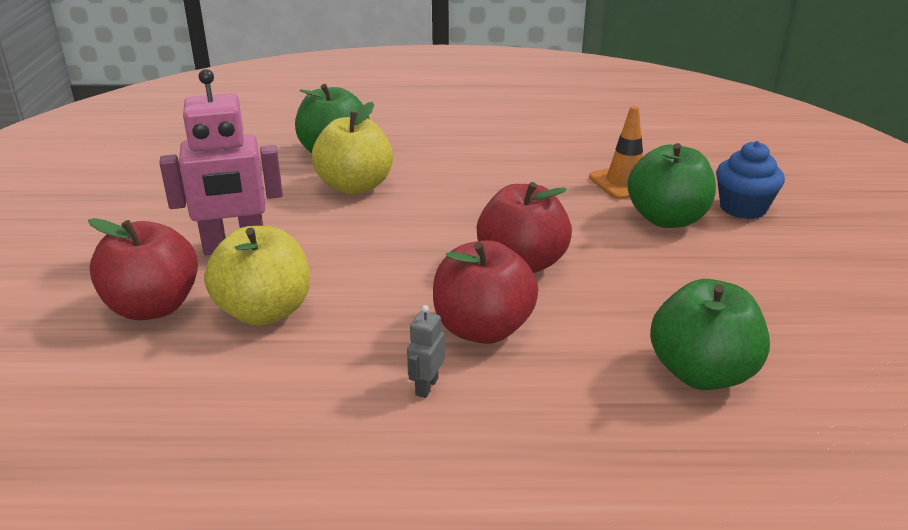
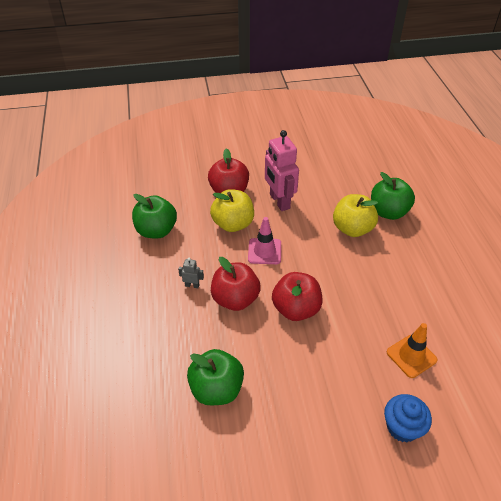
camera: 80 degrees right, 15 degrees up
(366, 280) = (264, 251): none -> pink traffic cone
(667, 219) = (369, 379): green apple -> green apple (156, 231)

